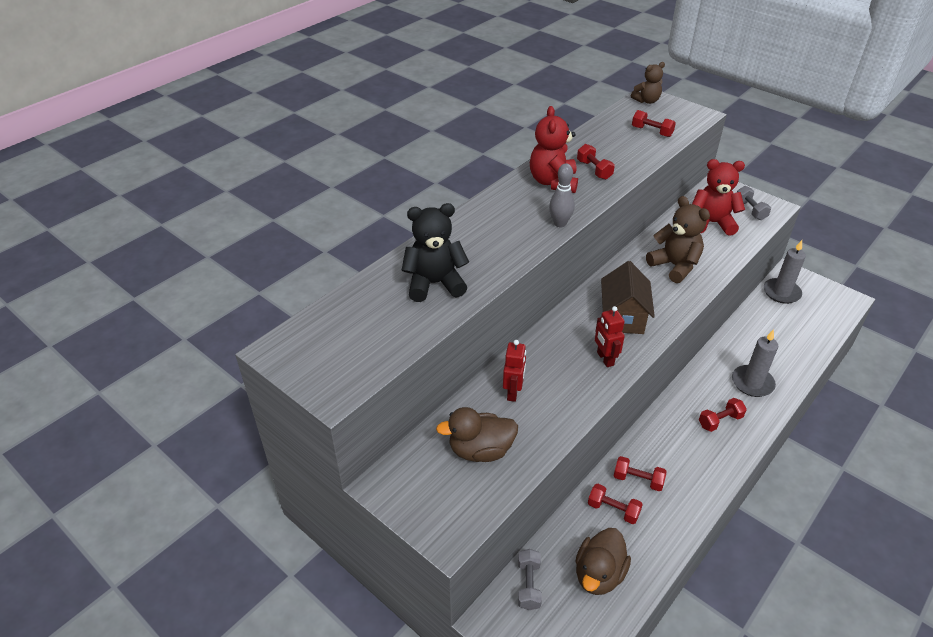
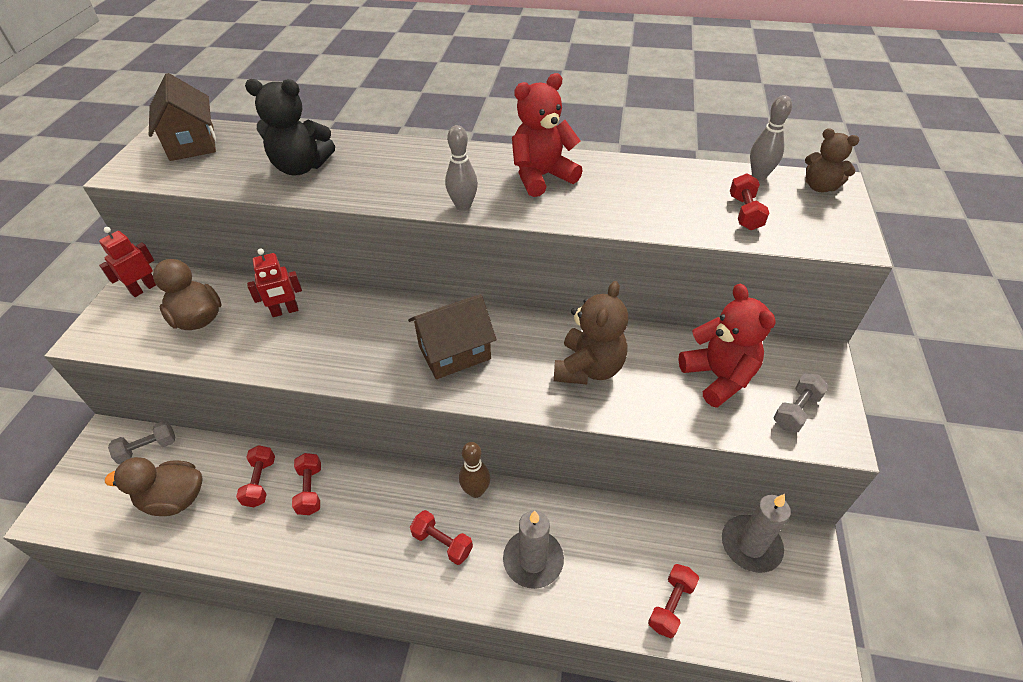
camera: 60 degrees right, 5 degrees up
(325, 339) = (192, 143): none -> brown house
(434, 284) = (301, 167): black teddy bear -> black teddy bear turned 135 degrees clockwise
(594, 170) = (598, 196): red dumbbell -> red dumbbell (671, 605)
(605, 359) = (373, 360): red robot -> red robot (144, 288)
(620, 112) = (759, 175): none -> grey bowling pin
(687, 389) = (476, 491): none -> brown bowling pin

